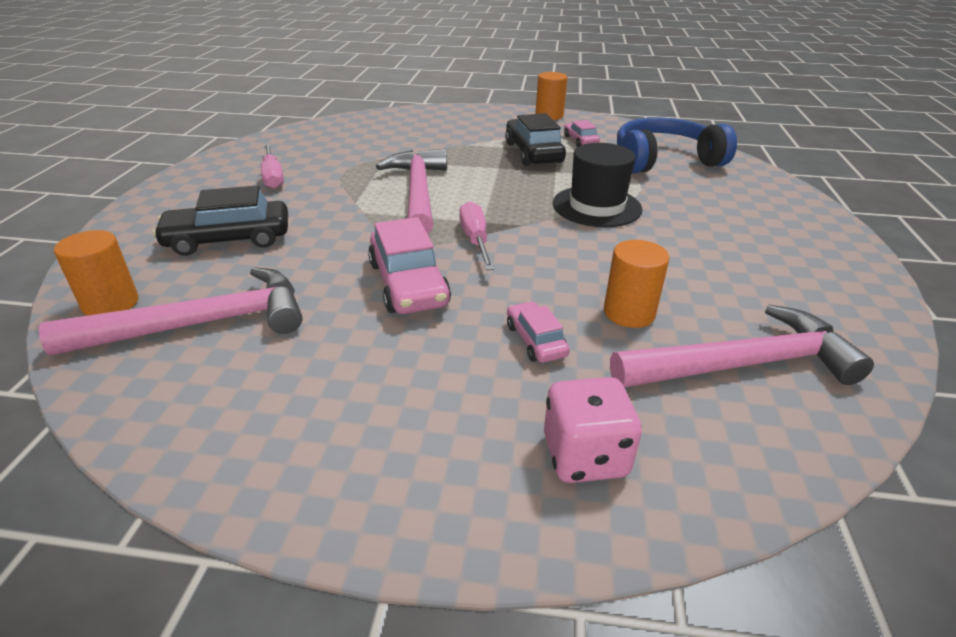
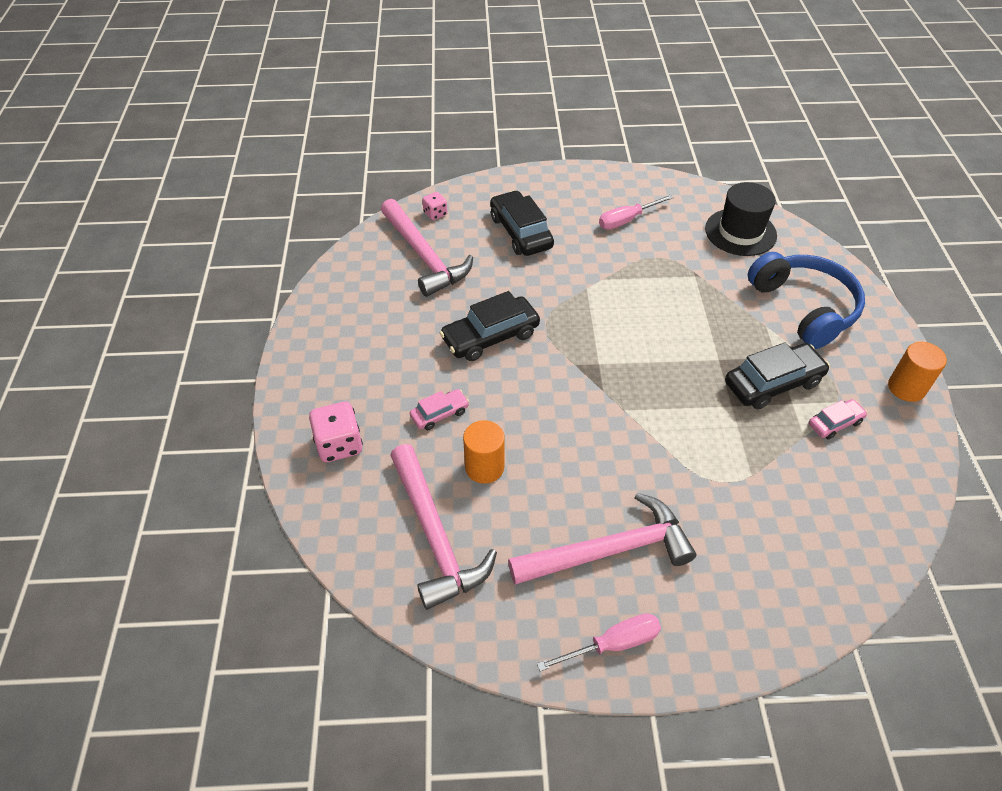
camera: 80 degrees right, 15 degrees up
(111, 304) = (435, 214): orange cylinder -> pink dice
(408, 284) = (490, 336): pink car -> black car
(418, 192) = (636, 312): pink hammer -> pink hammer (609, 550)
(475, 240) = (565, 363): pink screwdriver -> pink screwdriver (612, 644)
(596, 206) = (661, 443): black hat -> black hat (740, 232)
(664, 160) = (817, 507): blue headphones -> blue headphones (804, 308)

